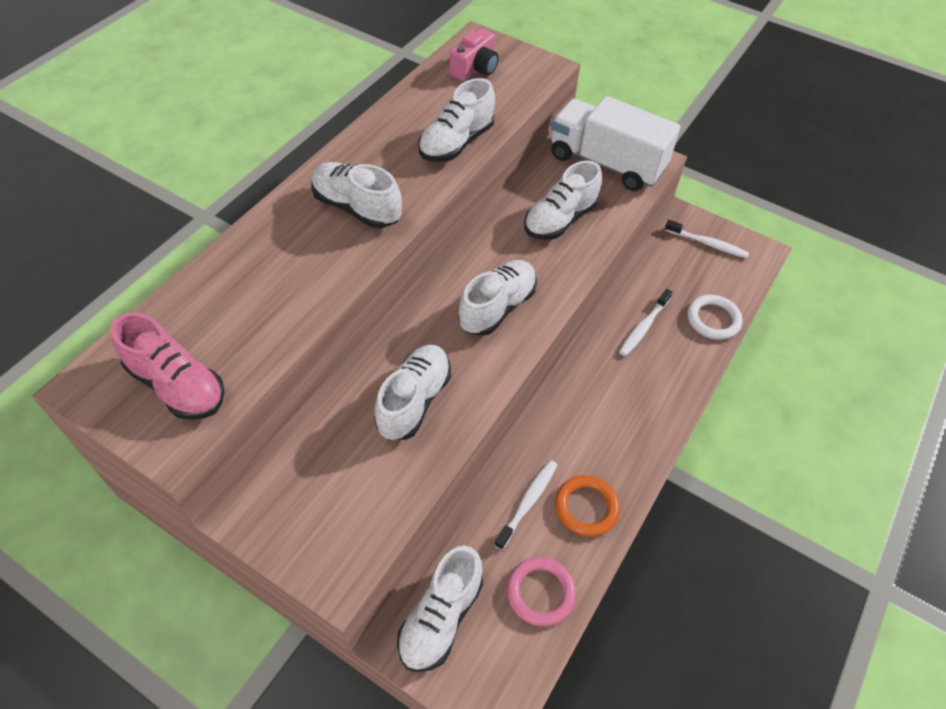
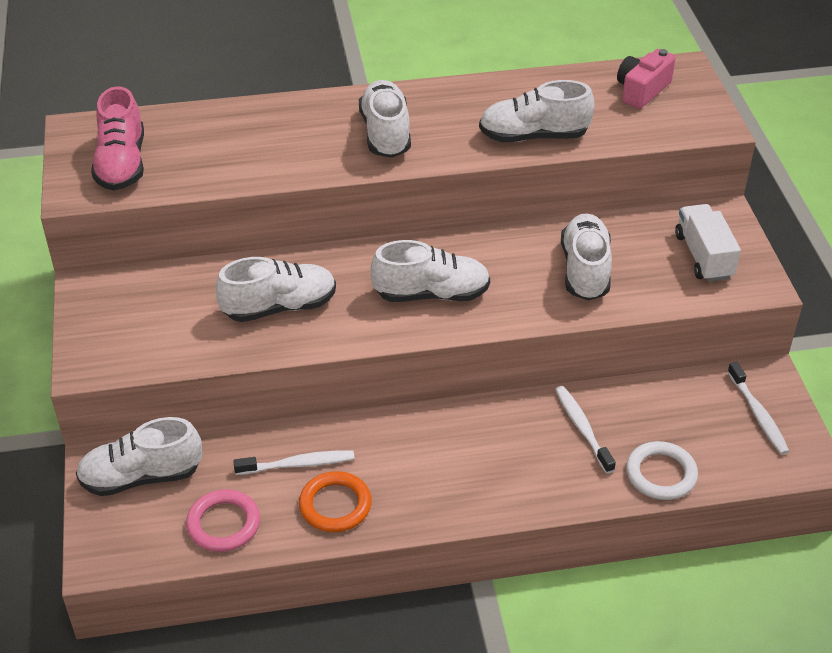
camera: 50 degrees right, 10 degrees down
(475, 69) = (642, 90): pink camera -> pink camera turned 135 degrees clockwise
(560, 220) = (585, 270): white shoe -> white shoe turned 90 degrees clockwise
(606, 163) = (703, 256): white truck -> white truck, size x0.59
(644, 327) = (582, 429): white toothbrush -> white toothbrush turned 75 degrees clockwise

